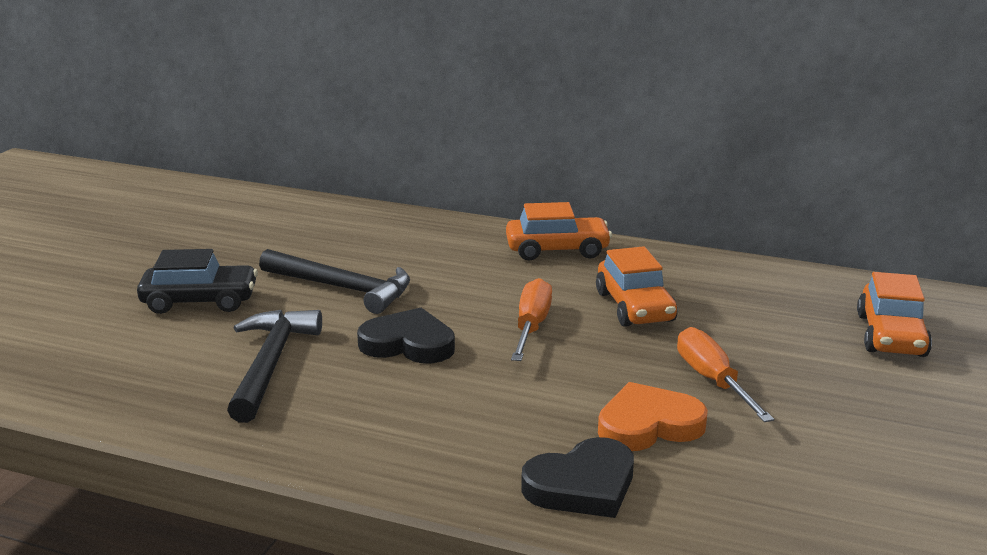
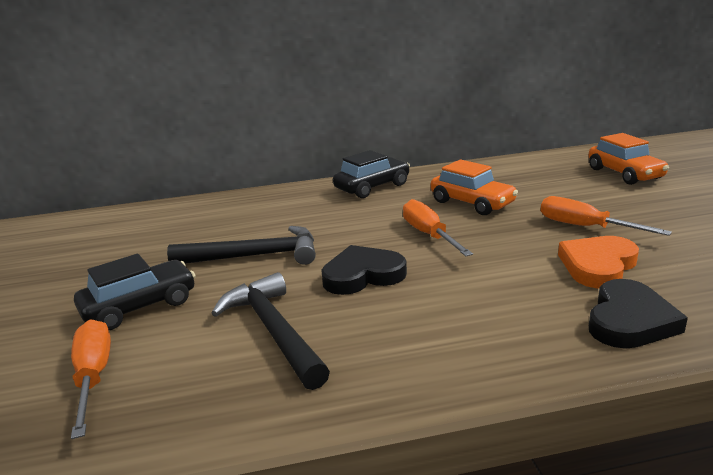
camera: 30 degrees left, 0 degrees up
(110, 346) = (93, 376): none -> orange screwdriver
(557, 250) = (372, 187): orange car -> black car

